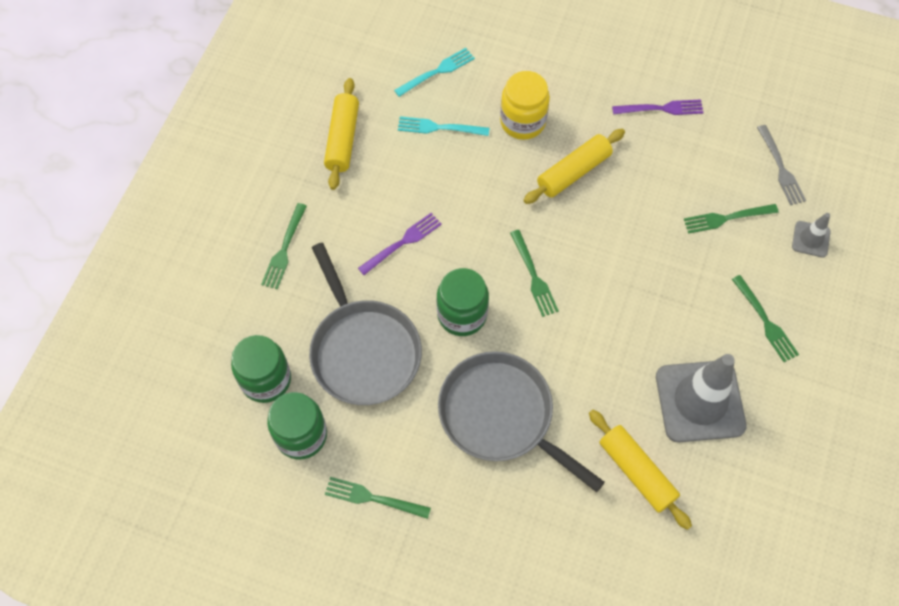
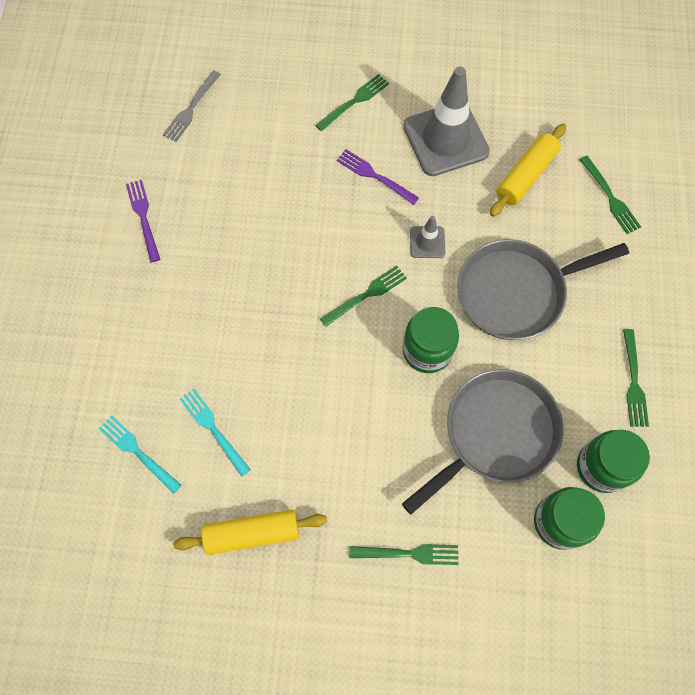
camera: 105 degrees left, 5 degrees up
(402, 243) = (365, 429): purple fork -> purple fork (374, 176)
(439, 128) = (213, 429): turquoise fork -> turquoise fork turned 150 degrees clockwise
(501, 415) = (515, 292): grey pan -> grey pan turned 45 degrees clockwise
(522, 122) = (187, 345): yellow jar -> none
(573, 172) = (238, 283): yellow rolling pin -> none
(727, 218) = (257, 144): green fork -> green fork (610, 197)
(780, 168) = (191, 108): grey fork -> grey fork turned 150 degrees clockwise
(811, 239) = (262, 77): grey traffic cone -> grey traffic cone (427, 242)

